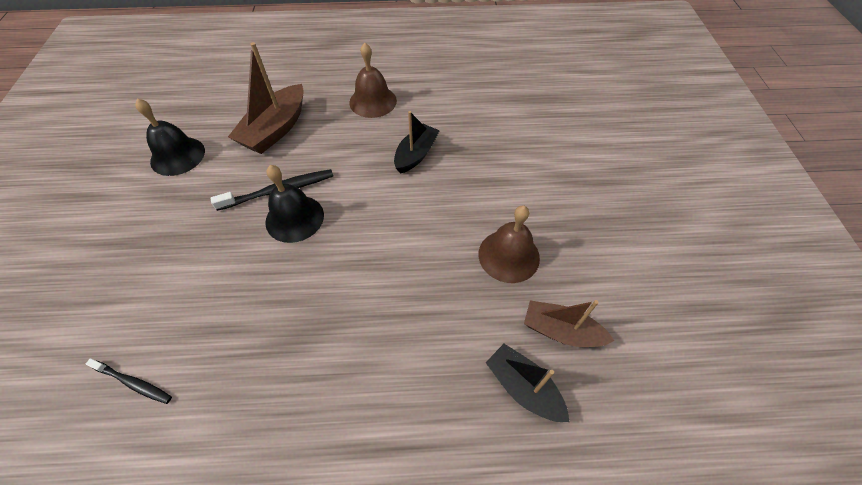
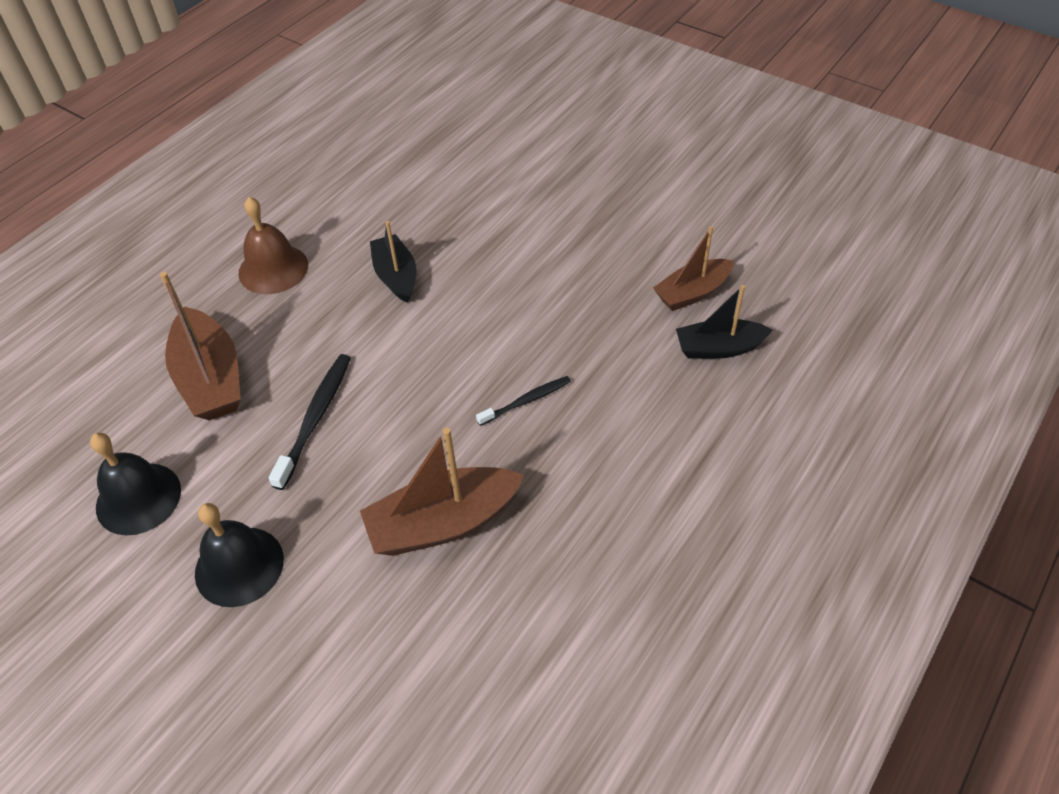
camera: 50 degrees left, 5 degrees down
(134, 383) = (450, 657): black toothbrush -> black toothbrush (526, 401)
(239, 307) = (443, 523): none -> brown boat
(294, 218) = (372, 422): black bell -> black bell (239, 566)
(508, 255) = (589, 280): brown bell -> none

